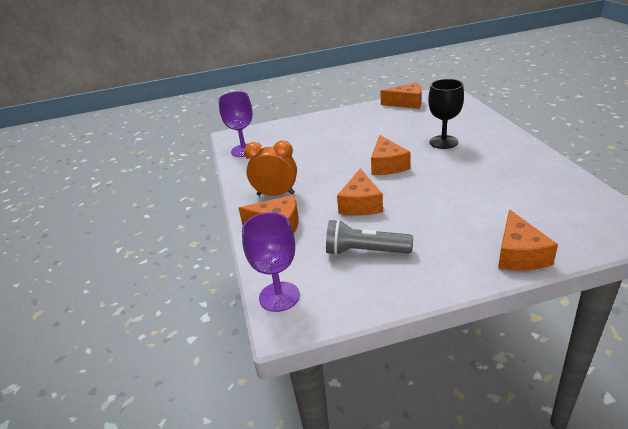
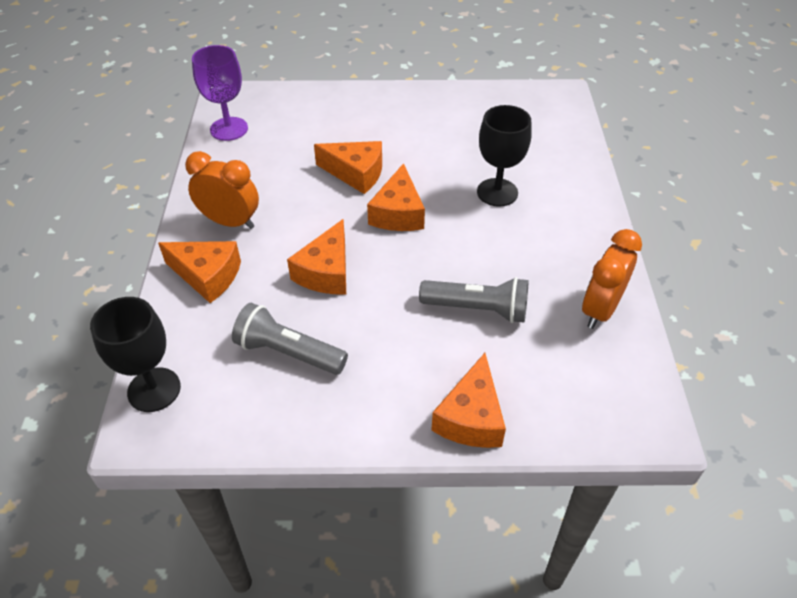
camera: 10 degrees right, 15 degrees up
(279, 296) = (154, 389): purple goblet -> black goblet
(406, 103) = (492, 100): orange cheese -> orange cheese (356, 173)
(477, 198) = (478, 309): none -> grey flashlight
(555, 181) = (600, 310): none -> orange clock

